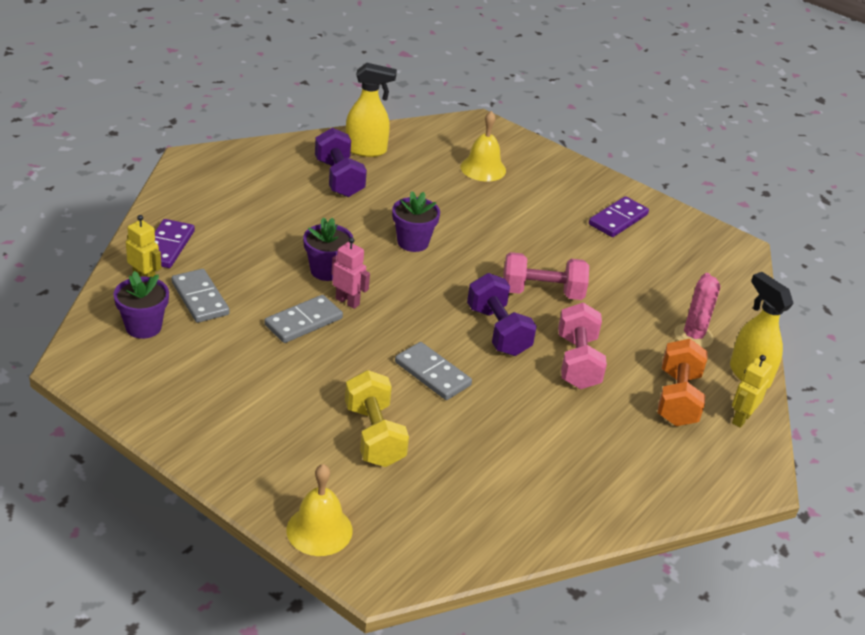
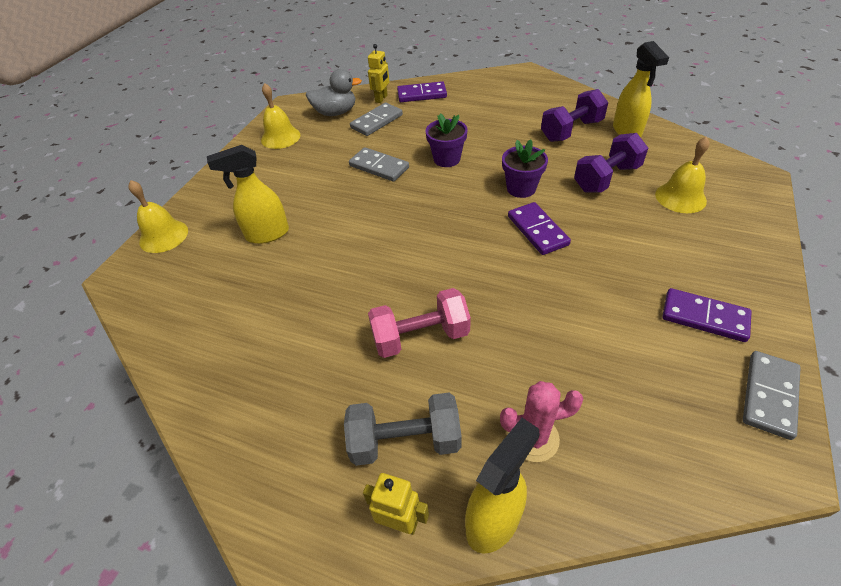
camera: 80 degrees right, 10 degrees up
(143, 327) = (336, 113): purple flower pot -> grey duck
(163, 389) = (280, 137): none -> yellow bell
(347, 301) = (416, 179): pink robot -> none
(374, 435) = (267, 234): yellow dumbbell -> yellow spray bottle
(432, 374) = (353, 245): grey domino -> grey domino (769, 396)
(480, 255) = (537, 230): none -> purple domino
(498, 331) = (433, 269): purple dumbbell -> purple dumbbell (606, 178)
(542, 292) = (514, 285): pink dumbbell -> none
(677, 399) = (405, 441): orange dumbbell -> grey dumbbell

